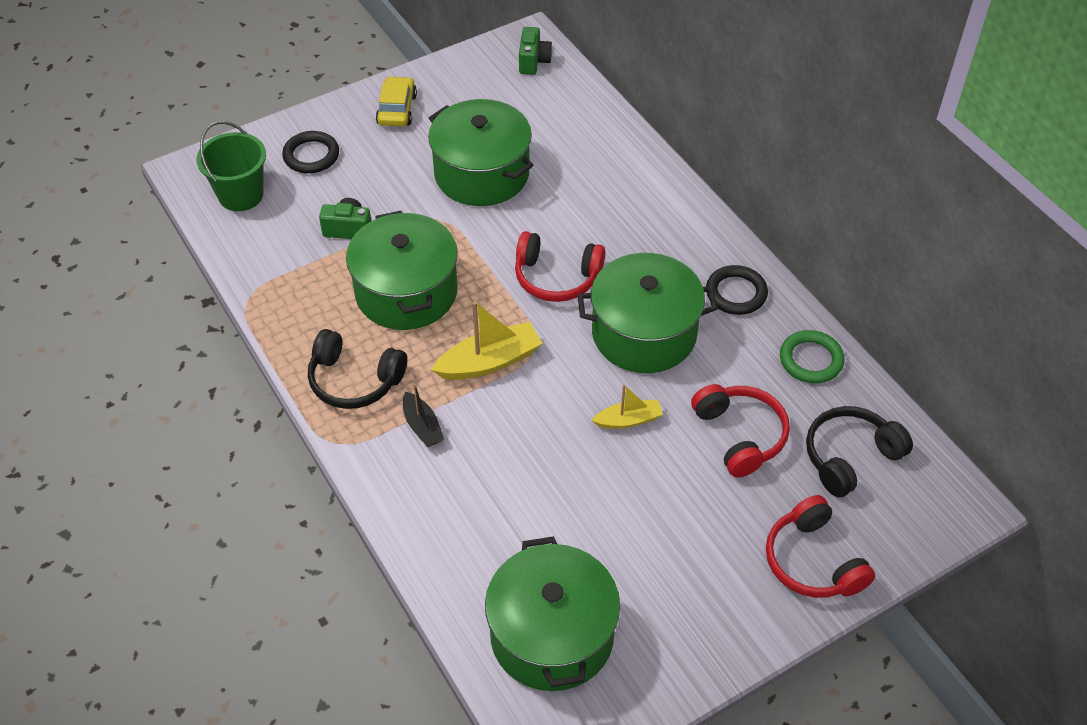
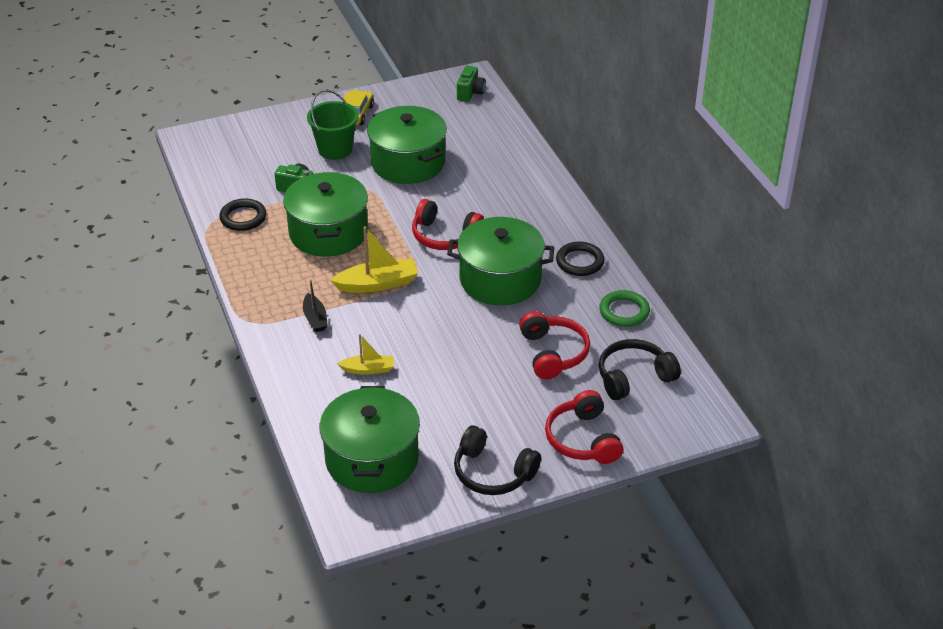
camera: 10 degrees right, 10 degrees down
(241, 195) = (223, 157): green bucket -> green bucket (335, 149)
(311, 155) = (282, 137): black ring -> black ring (243, 218)
(354, 380) = (273, 284): black headphones -> black headphones (492, 473)
(628, 420) = (471, 333): yellow boat -> yellow boat (368, 369)

